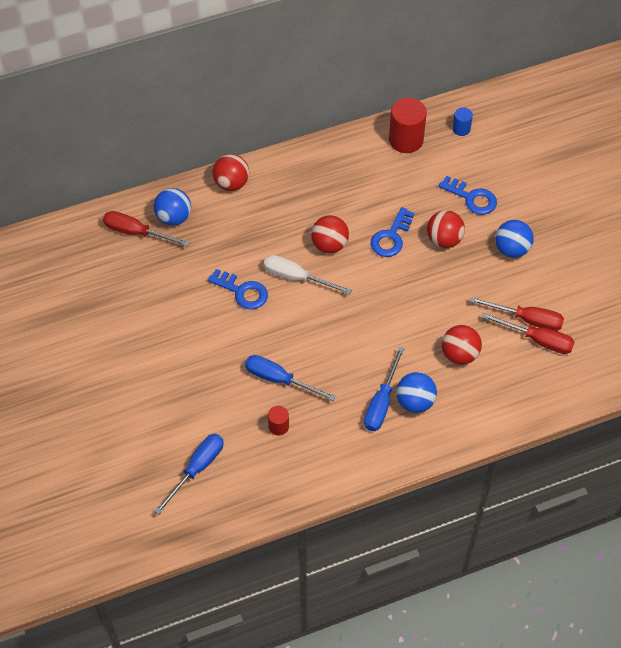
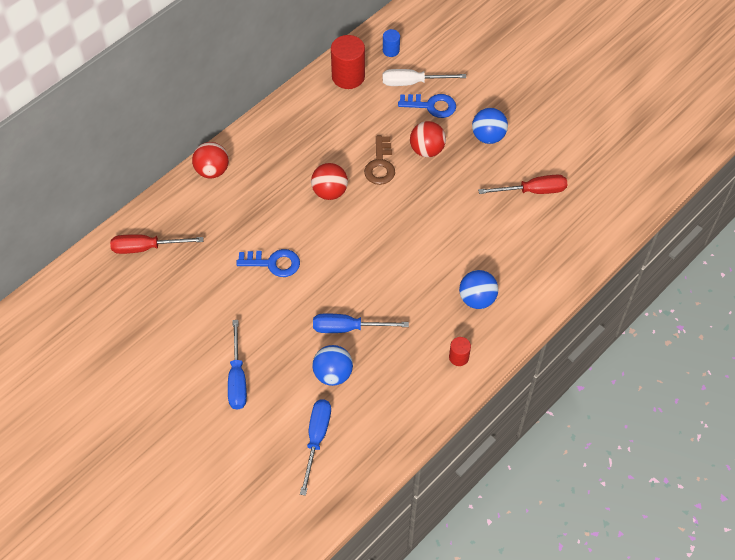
camera: 25 degrees left, 0 degrees up
(174, 217) = (174, 221): blue ball -> blue ball (333, 374)
(278, 426) = (370, 370): red cylinder -> red cylinder (458, 357)
(296, 277) = (315, 232): white screwdriver -> white screwdriver (413, 82)
(381, 402) = (449, 311): blue screwdriver -> blue screwdriver (237, 378)
(391, 237) = (380, 165): blue key -> brown key
(459, 354) = (492, 243): red ball -> none
(537, 340) = (550, 205): red screwdriver -> none

